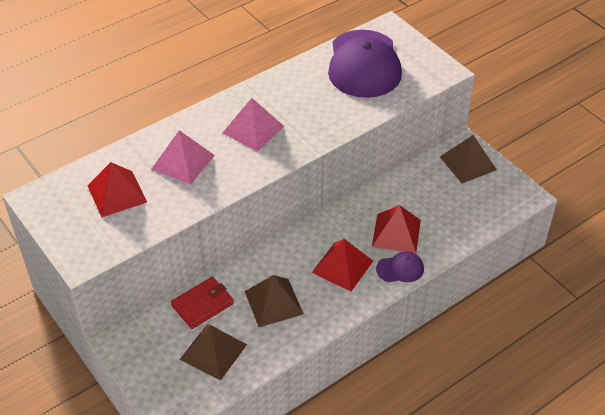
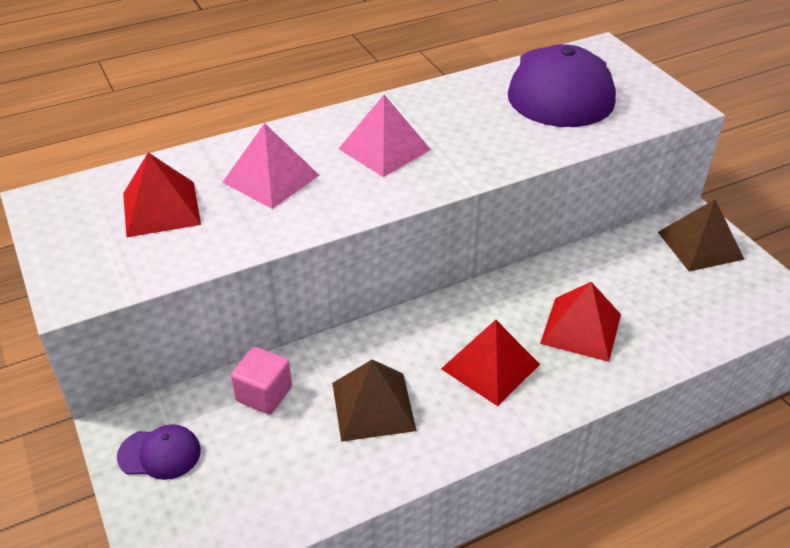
camera: 10 degrees right, 5 degrees down
(202, 304) = (264, 394): red wallet -> pink cube
(213, 352) = (260, 470): brown pyramid -> none
(400, 269) = (581, 382): purple cap -> purple cap (160, 454)

